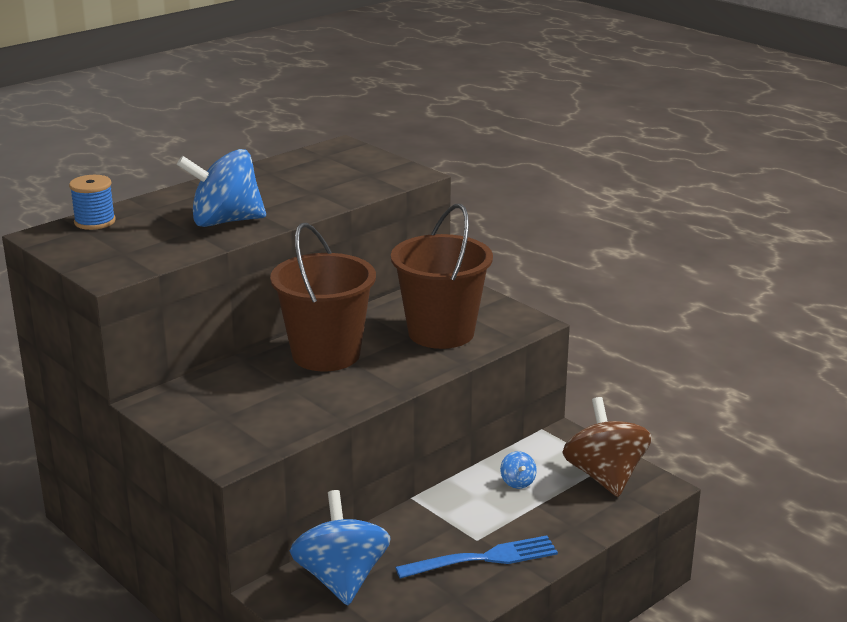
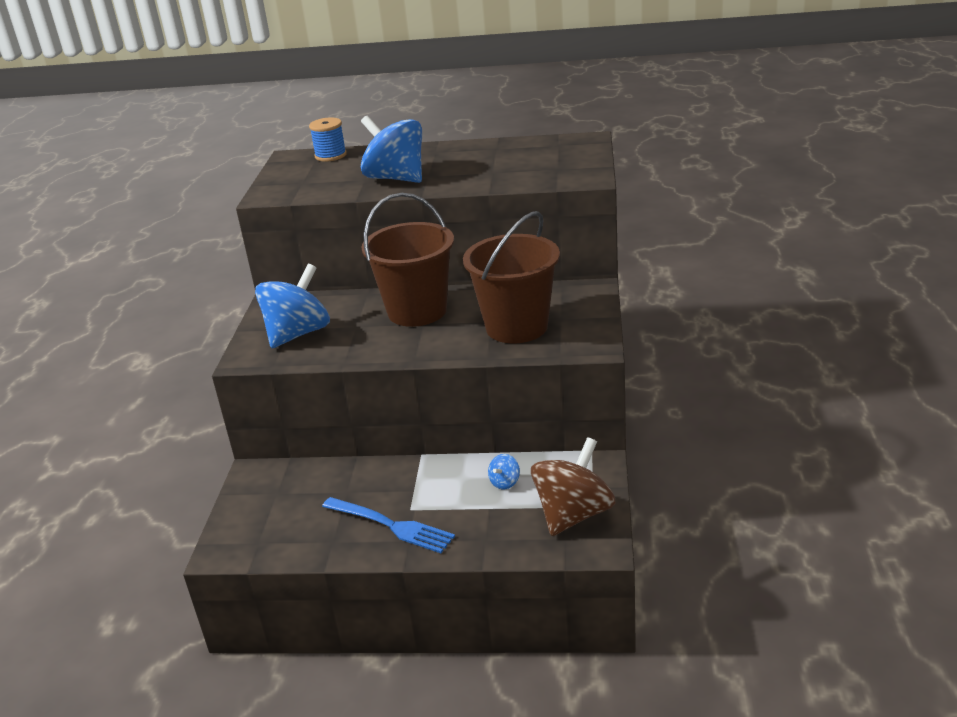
camera: 50 degrees right, 5 degrees up
(341, 579) = (295, 486): blue spinning top -> blue spinning top (298, 334)

